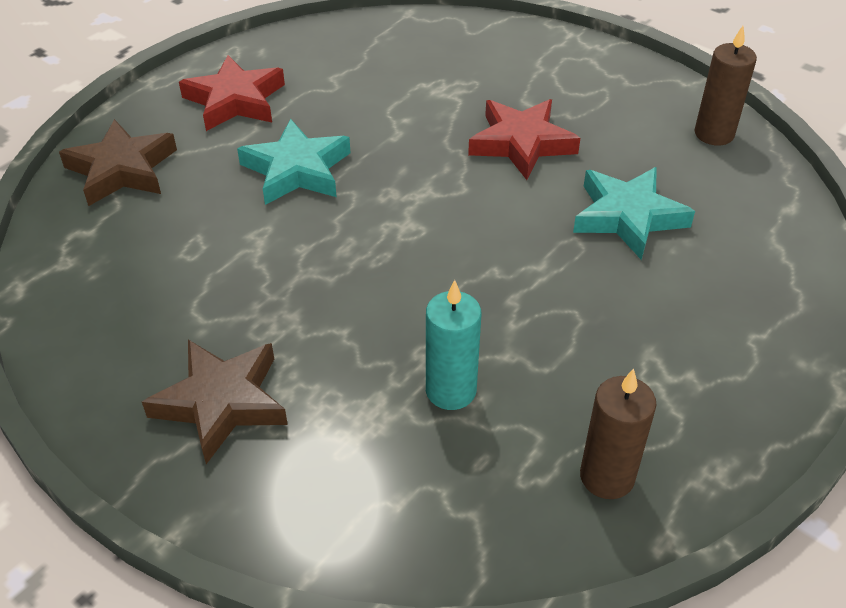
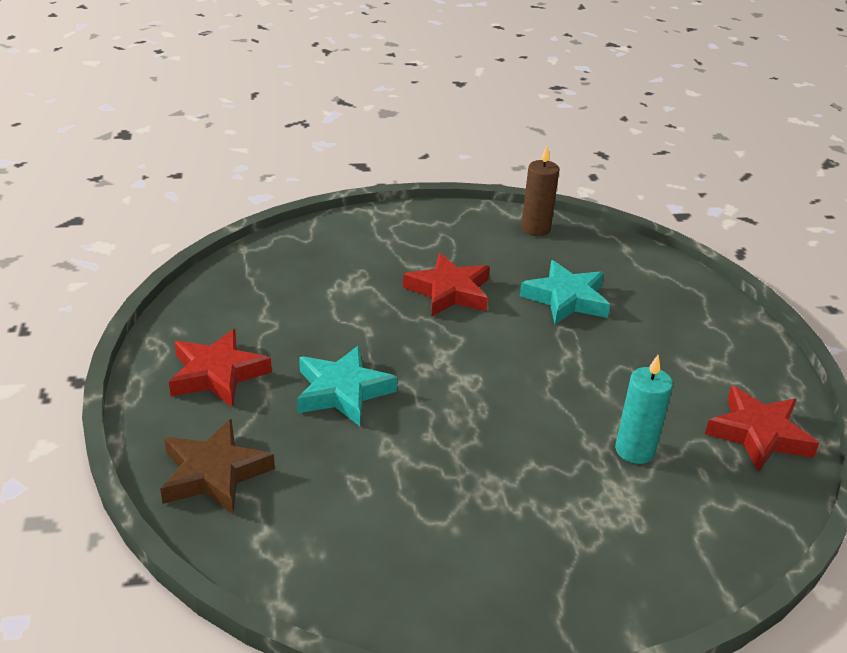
camera: 50 degrees left, 10 degrees down
(221, 402) = (538, 556): brown star -> none
(607, 477) = (758, 434): brown candle -> red star

